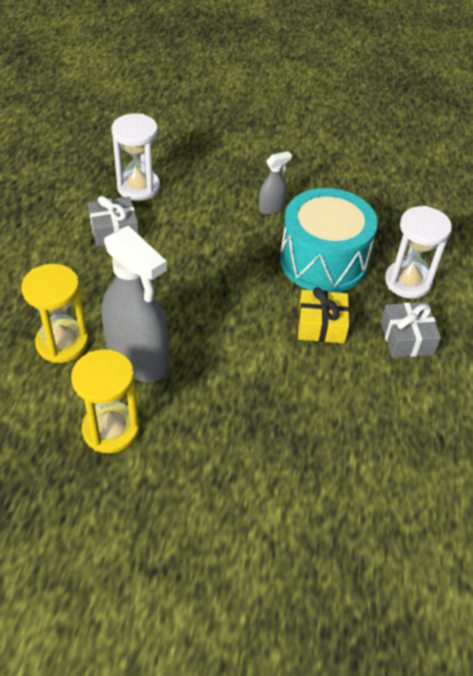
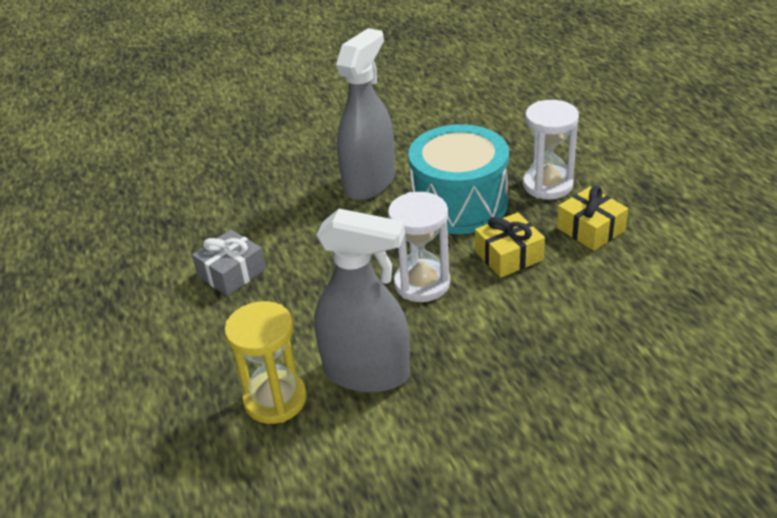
camera: 25 degrees left, 10 degrees down
(111, 429) = (401, 449): yellow hourglass -> none
(138, 187) = (220, 224): white hourglass -> white hourglass (422, 283)
(271, 208) = (369, 182): grey spray bottle -> grey spray bottle, size x2.15
(406, 338) = (590, 229): grey gift -> yellow gift

